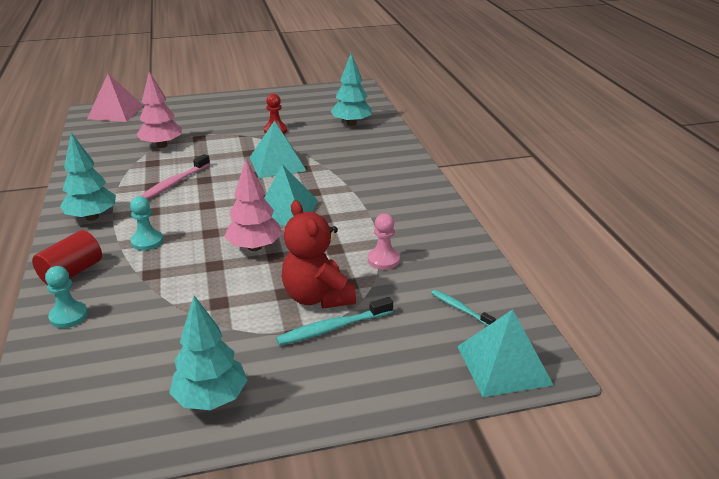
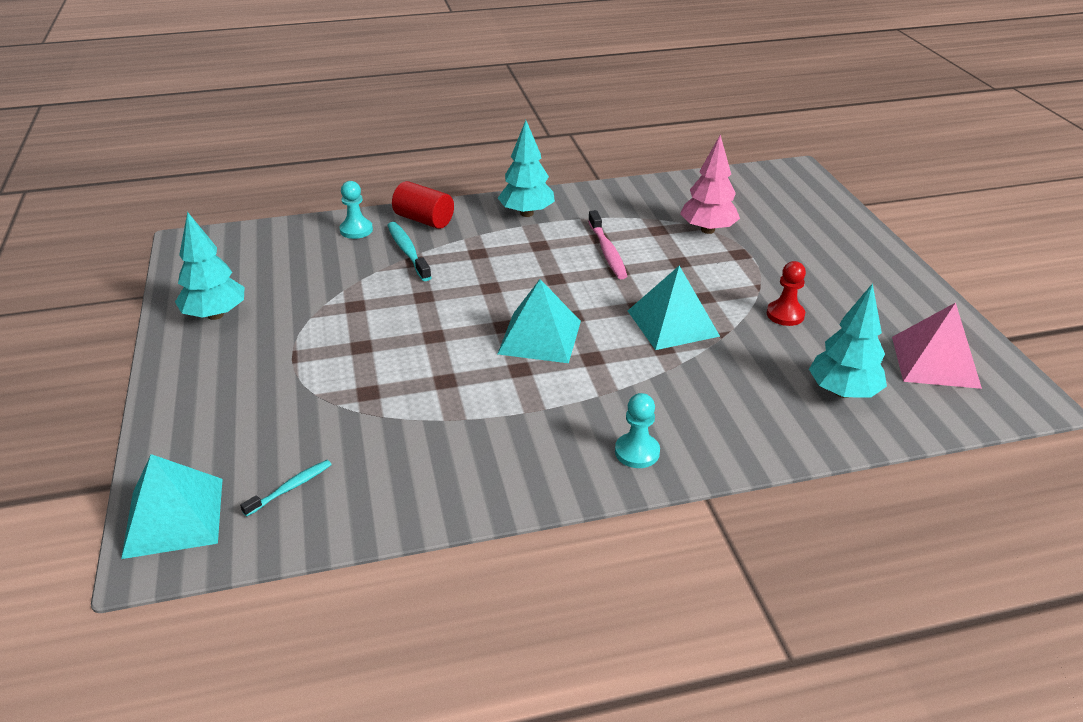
camera: 90 degrees right, 5 degrees up
(115, 112) = (798, 186): pink pyramid -> pink pyramid (935, 361)
(147, 241) = (475, 251): turquoise pawn -> turquoise pawn (637, 452)
(175, 183) = (607, 251): pink toothbrush -> pink toothbrush turned 135 degrees counterclockwise
(254, 247) = (455, 320): pink tree -> none
(317, 297) = (346, 370): red teddy bear -> none
(333, 328) = (288, 382): turquoise toothbrush -> turquoise toothbrush (408, 252)
(383, 260) = (412, 422): pink pawn -> none

